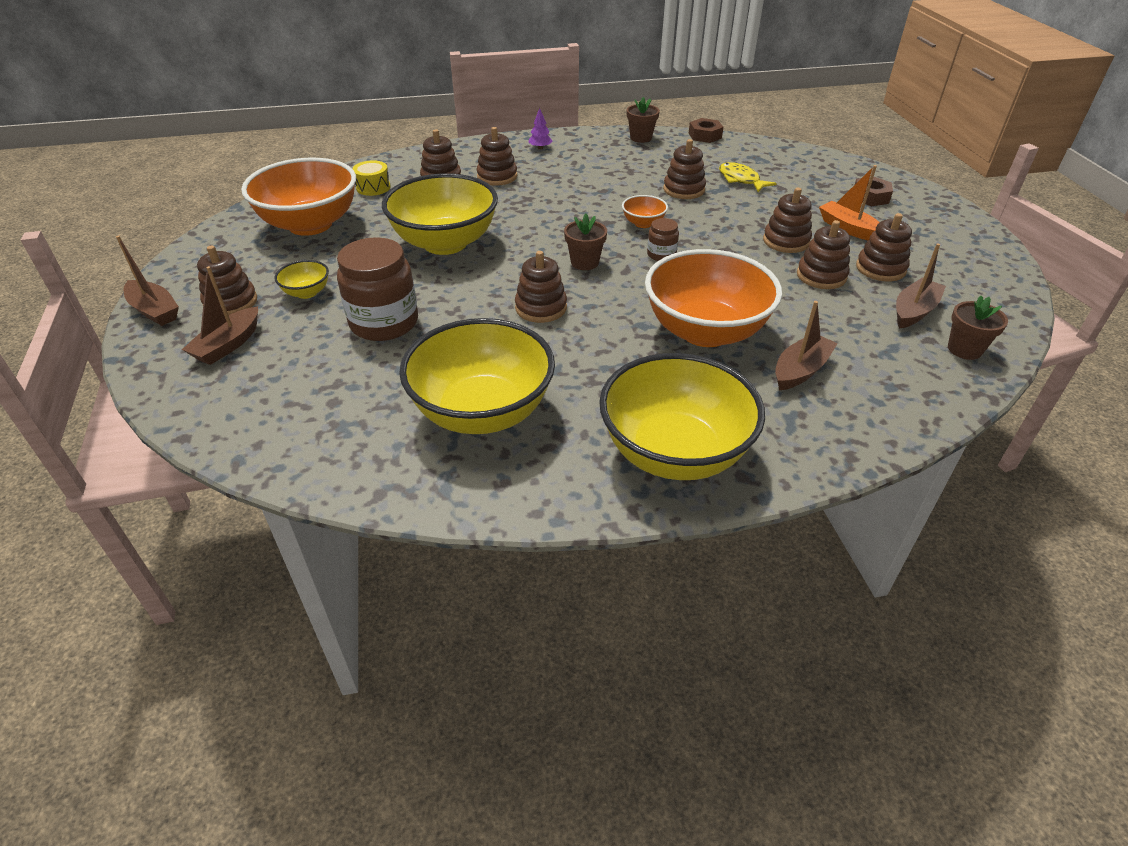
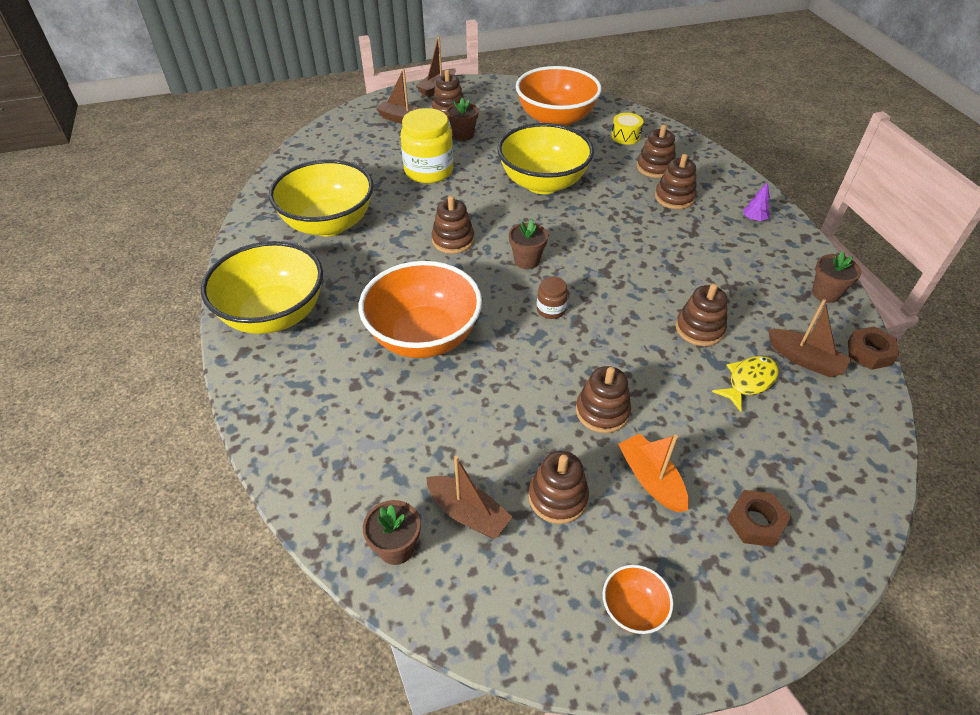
camera: 85 degrees right, 5 degrees up
(307, 292) = (463, 135): yellow bowl -> brown flower pot
(384, 323) = (429, 171): brown jar -> yellow jar
(643, 223) = (610, 297): orange bowl -> orange bowl (633, 609)
(800, 370) = (365, 398): brown boat -> brown boat (804, 359)
(821, 276) = (531, 435): brown stacking toy -> none
(848, 229) = (651, 479): orange boat -> orange boat turned 75 degrees counterclockwise

